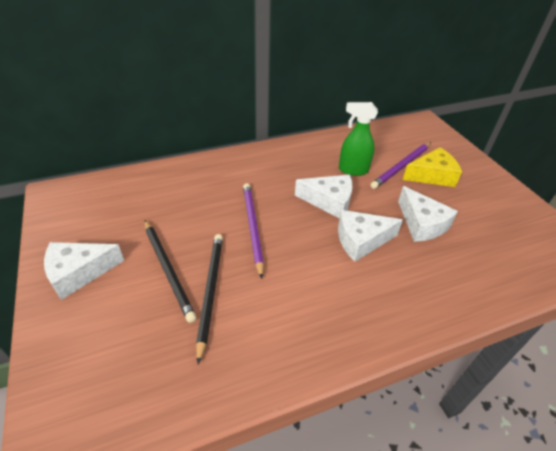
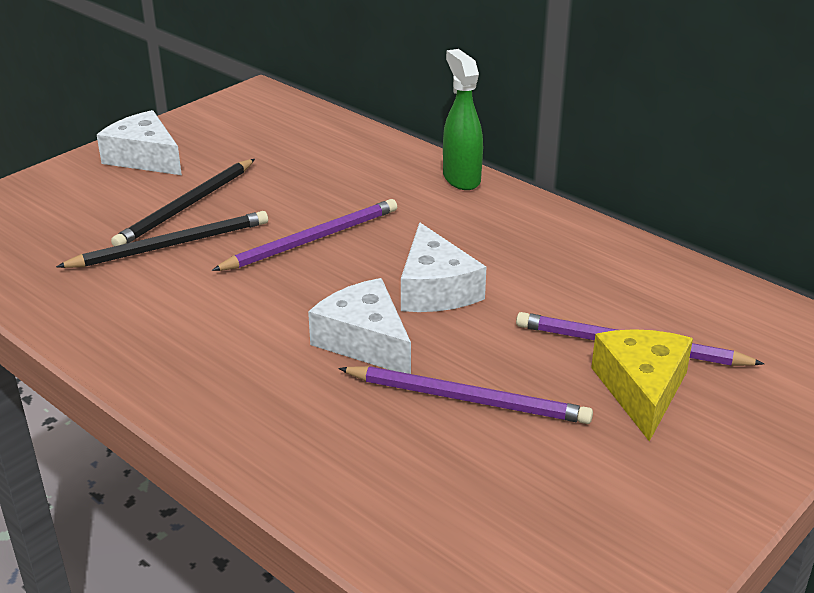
camera: 65 degrees right, 10 degrees down
(352, 170) = (551, 293): green spray bottle -> green spray bottle (461, 178)
(421, 224) = (468, 399): white cheese -> purple pencil
(432, 175) = (641, 390): yellow cheese -> yellow cheese turned 135 degrees counterclockwise

